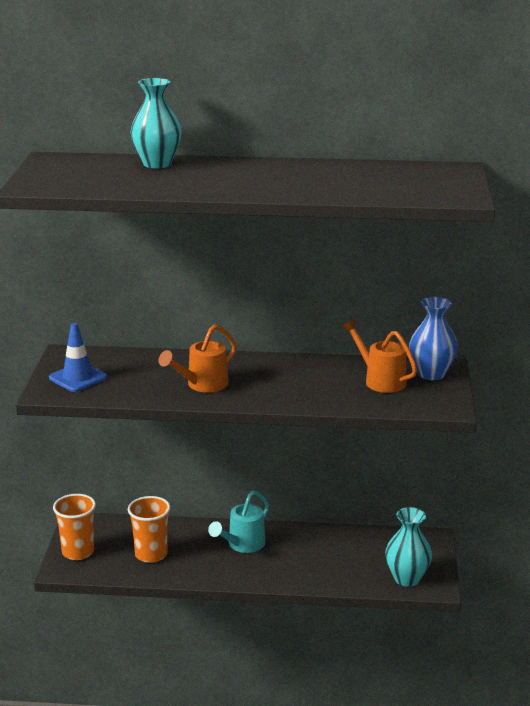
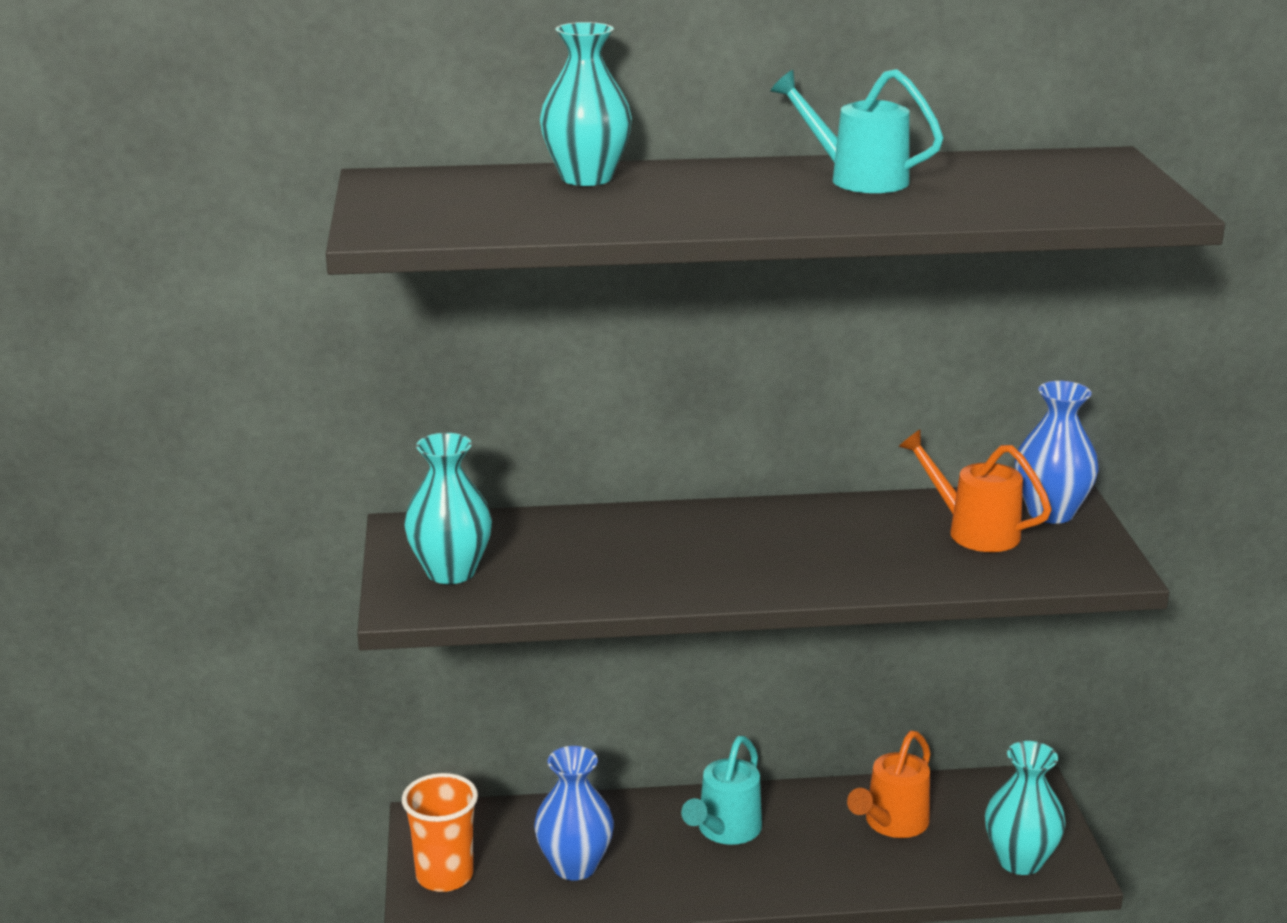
camera: 10 degrees left, 0 degrees up
(78, 378) = (451, 572): blue traffic cone -> turquoise vase
(151, 554) = (574, 866): orange cup -> blue vase
(202, 385) = (677, 566): orange watering can -> orange watering can (892, 823)
(306, 172) = (858, 179): none -> turquoise watering can

